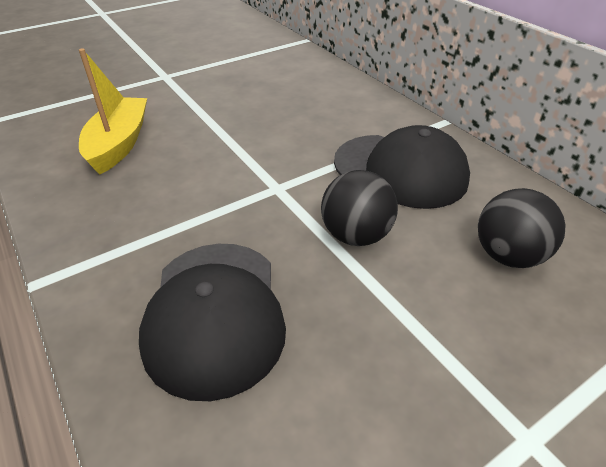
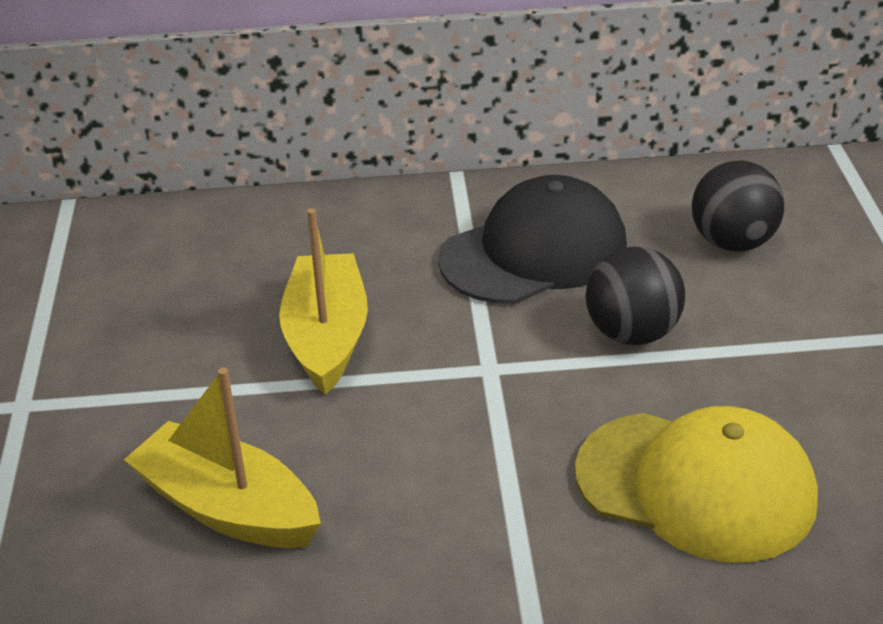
camera: 60 degrees left, 5 degrees down
(215, 314) = (695, 486): black cap -> yellow cap
(263, 129) = (327, 337): none -> yellow boat

